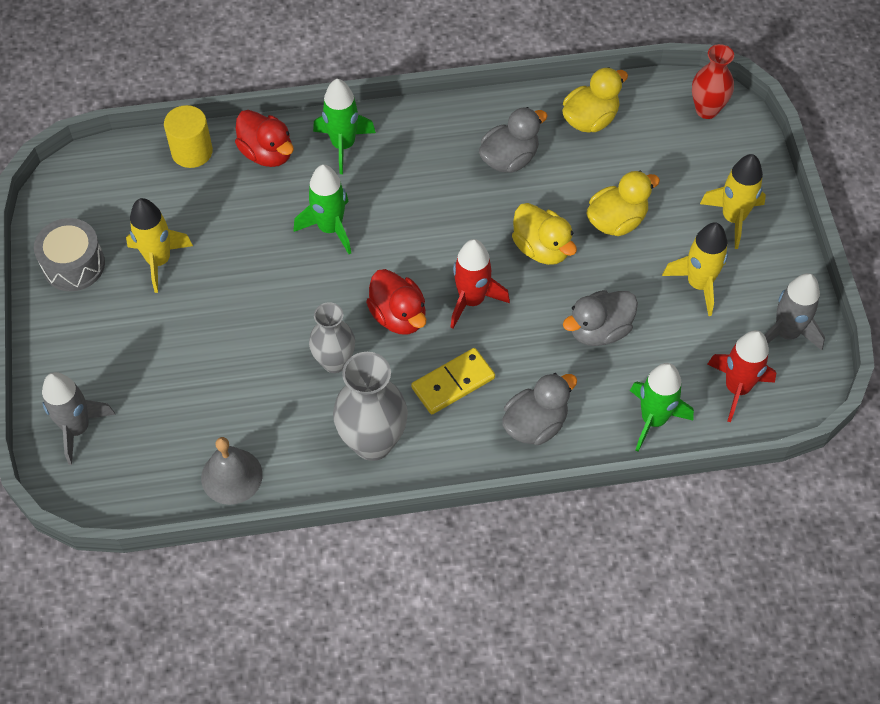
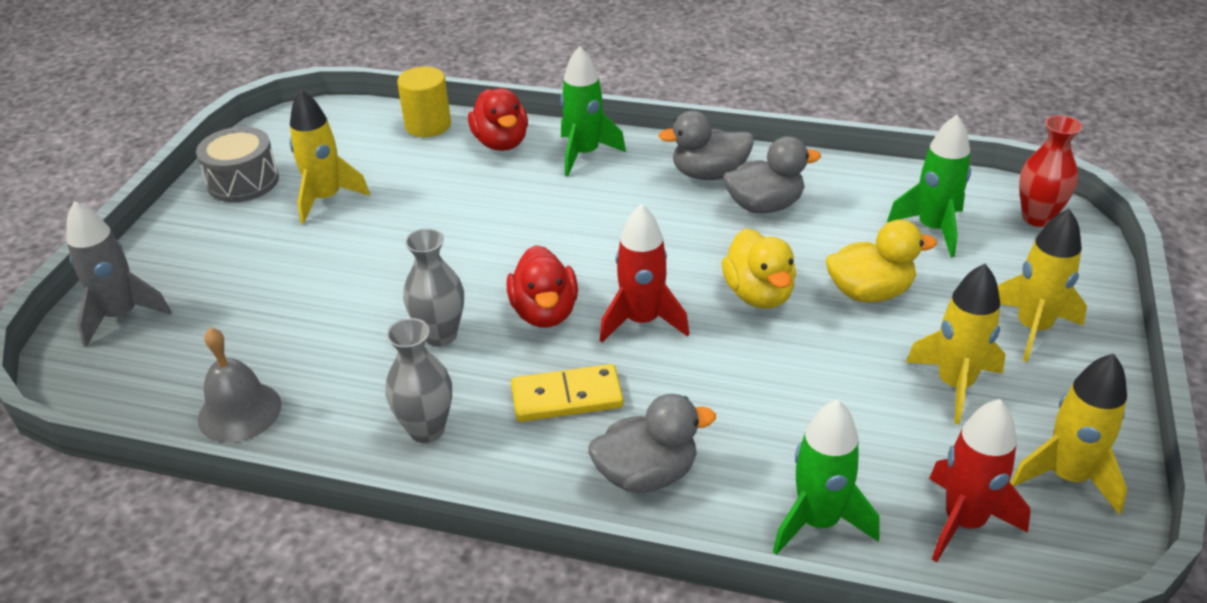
camera: 25 degrees right, 20 degrees down
(330, 228) = (522, 216): green rocket -> green rocket (933, 229)
(373, 442) = (426, 429): grey vase -> grey vase, size x0.65
(590, 119) = (882, 194): yellow duck -> none
(599, 330) = (790, 396): grey duck -> grey duck (709, 174)
(786, 333) = (1067, 477): grey rocket -> yellow rocket

